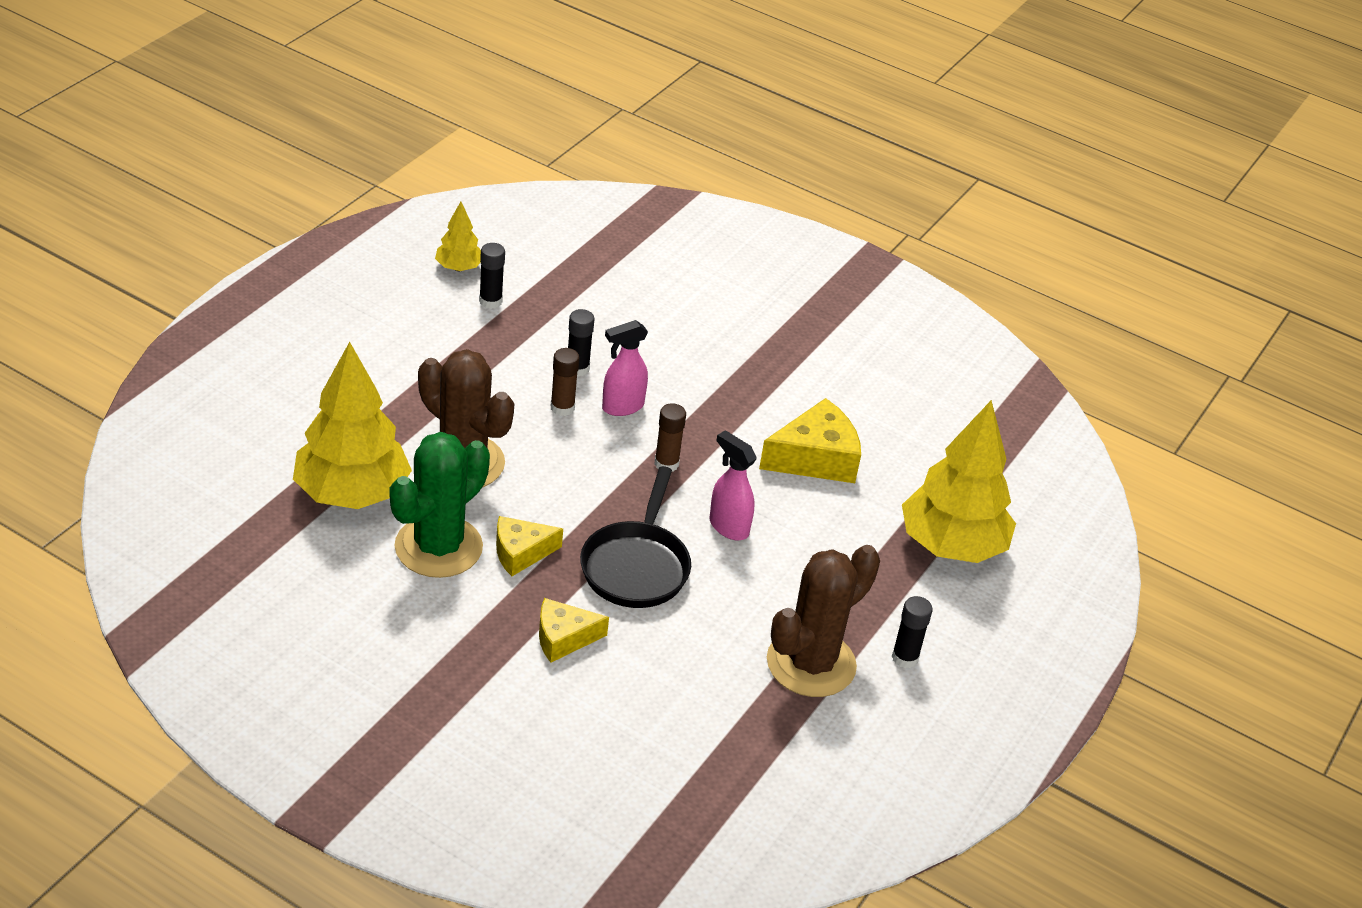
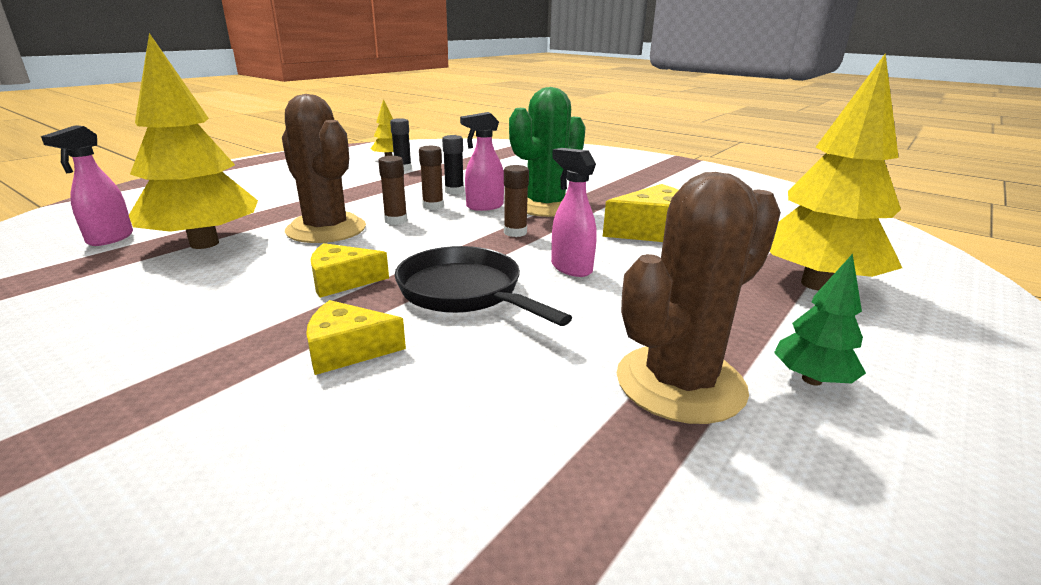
camera: 10 degrees right, 15 degrees down
(247, 487) = (110, 239): none -> pink spray bottle
(438, 547) = (257, 276): green cactus -> green cactus (545, 206)
(531, 442) = (396, 221): none -> brown glue stick
(636, 566) = (465, 292): black pan -> black pan turned 120 degrees clockwise
(905, 658) = (811, 379): black glue stick -> green tree

